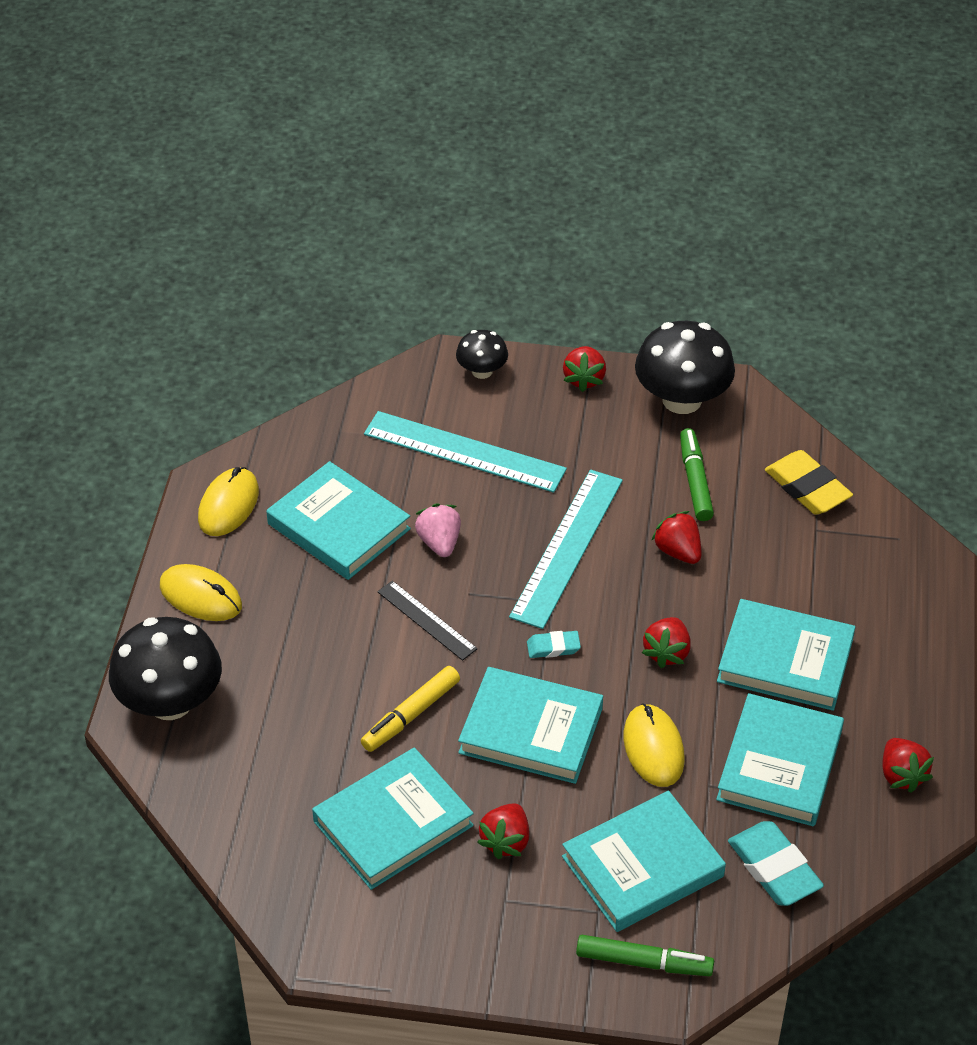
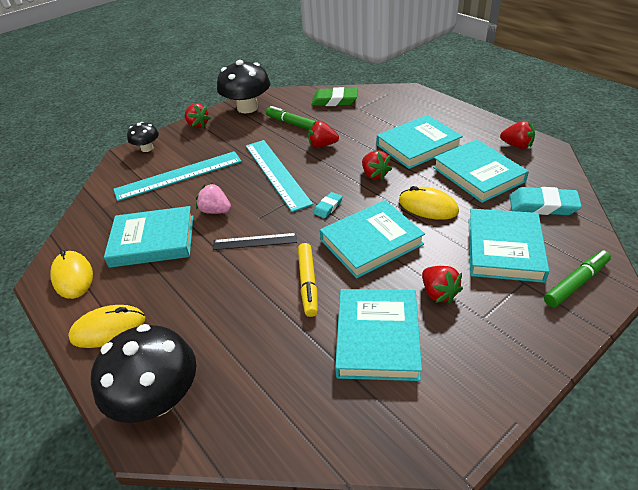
camera: 45 degrees left, 5 degrees down
(807, 488) = (334, 101): yellow eraser -> green eraser

